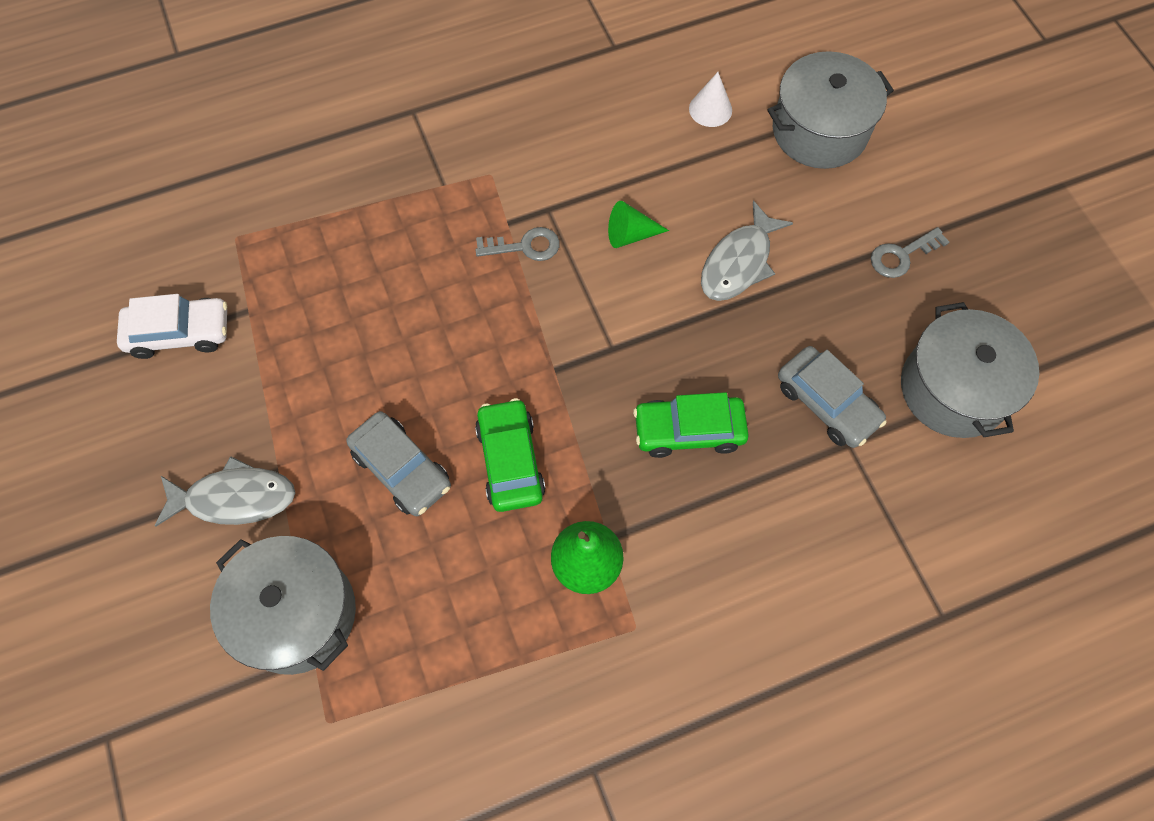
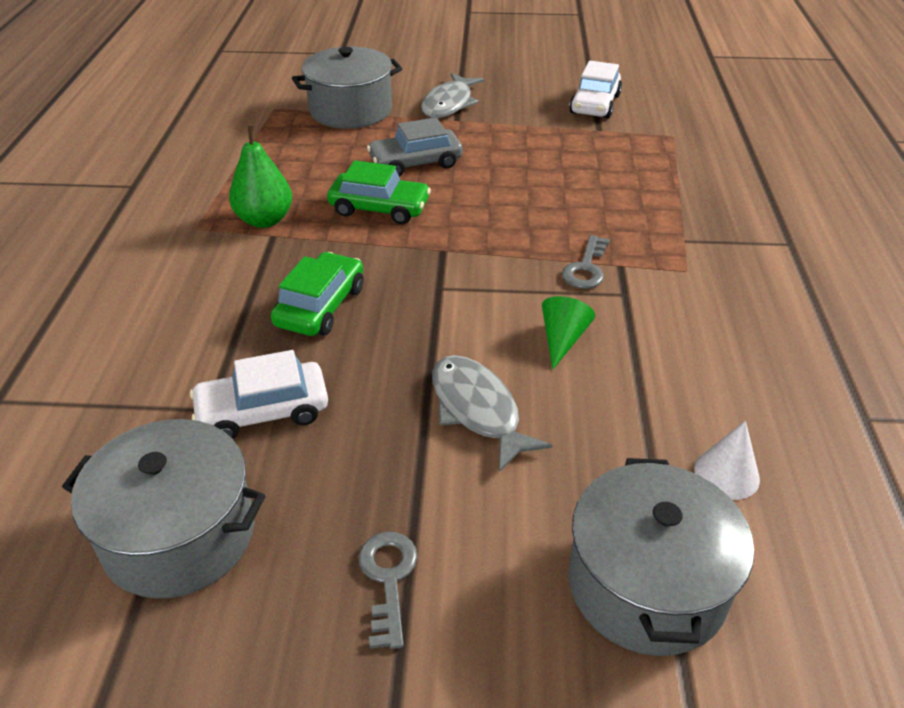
camera: 115 degrees right, 25 degrees down
(827, 403) = (263, 411): grey car -> white car

